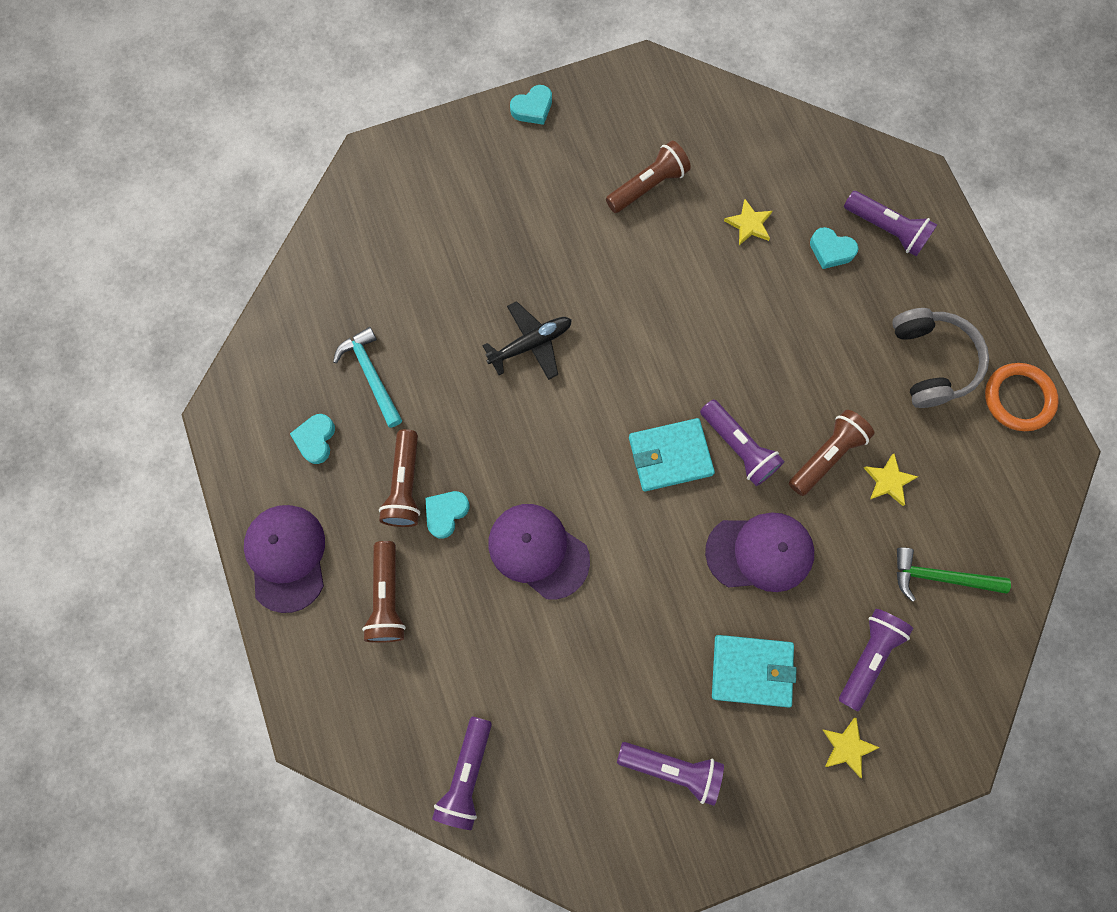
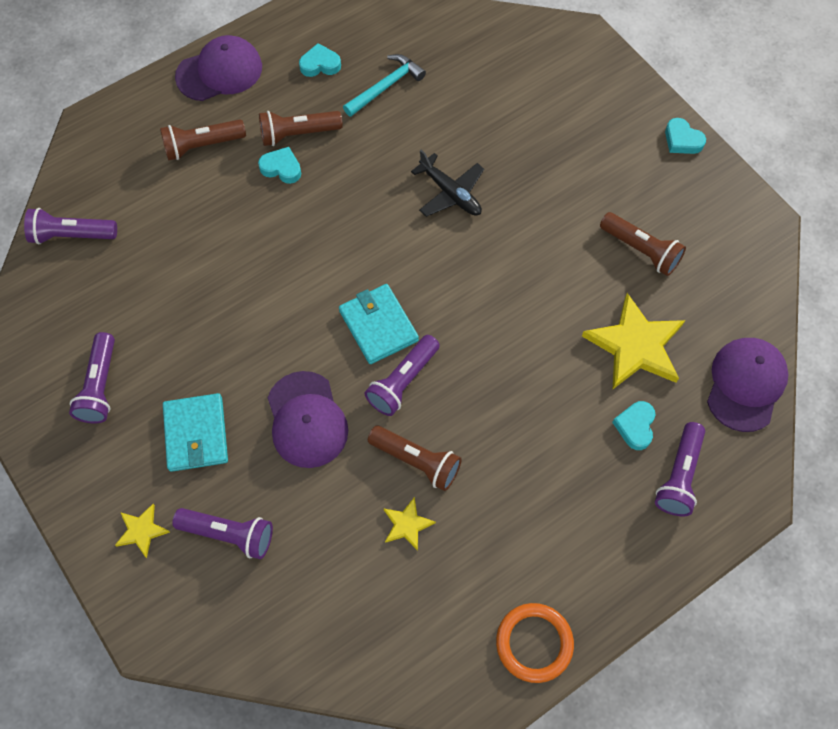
camera: 75 degrees right, 10 degrees down
(538, 551) = (266, 242): purple cap -> purple cap (745, 384)
(749, 224) = (635, 346): yellow star -> yellow star, size x2.06
(931, 362) = (546, 545): grey headphones -> none
(939, 577) = (321, 590): green hammer -> none

